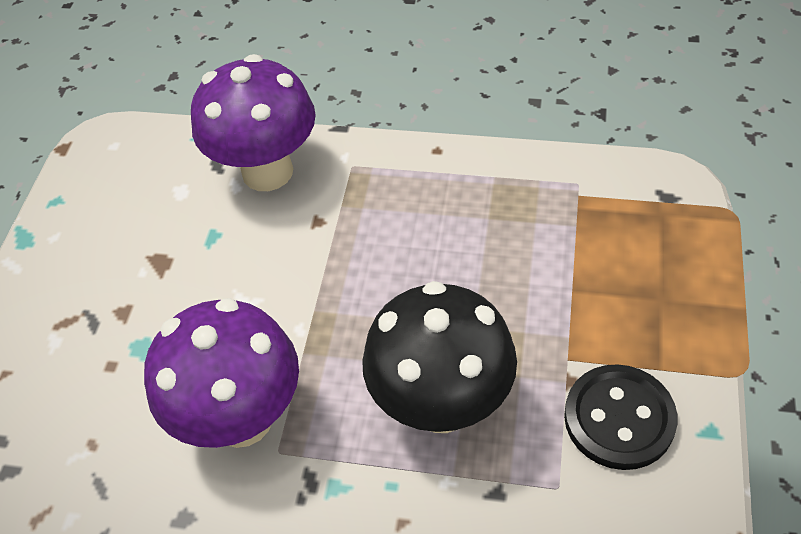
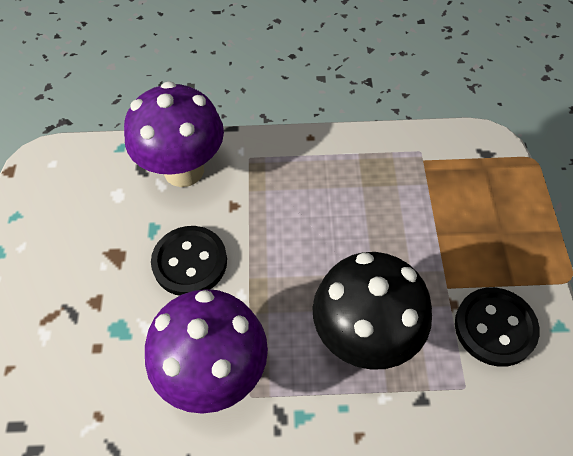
camera: 15 degrees left, 5 degrees up
(246, 281) = (190, 262): none -> black button

